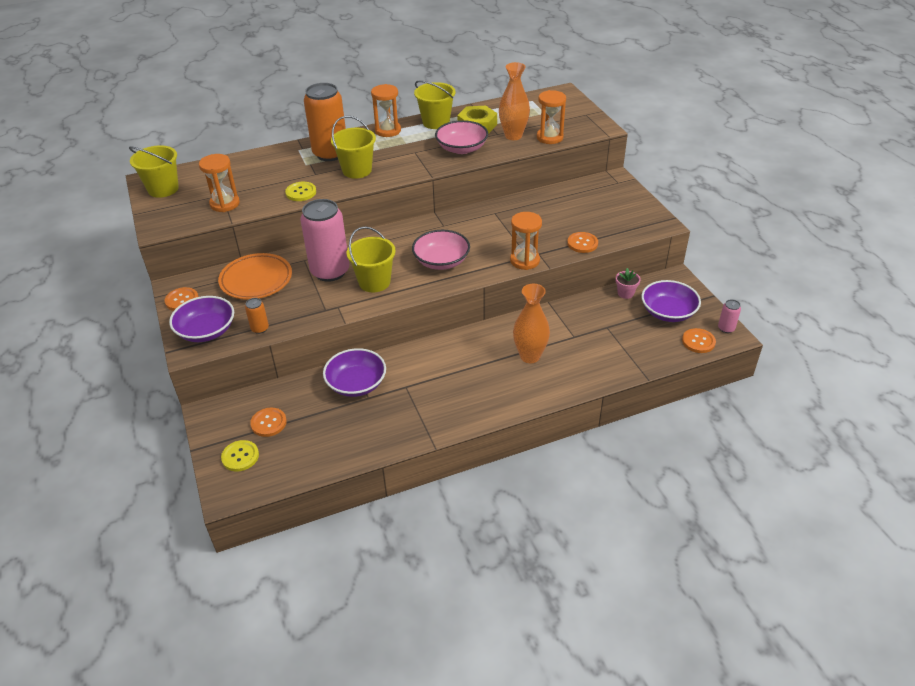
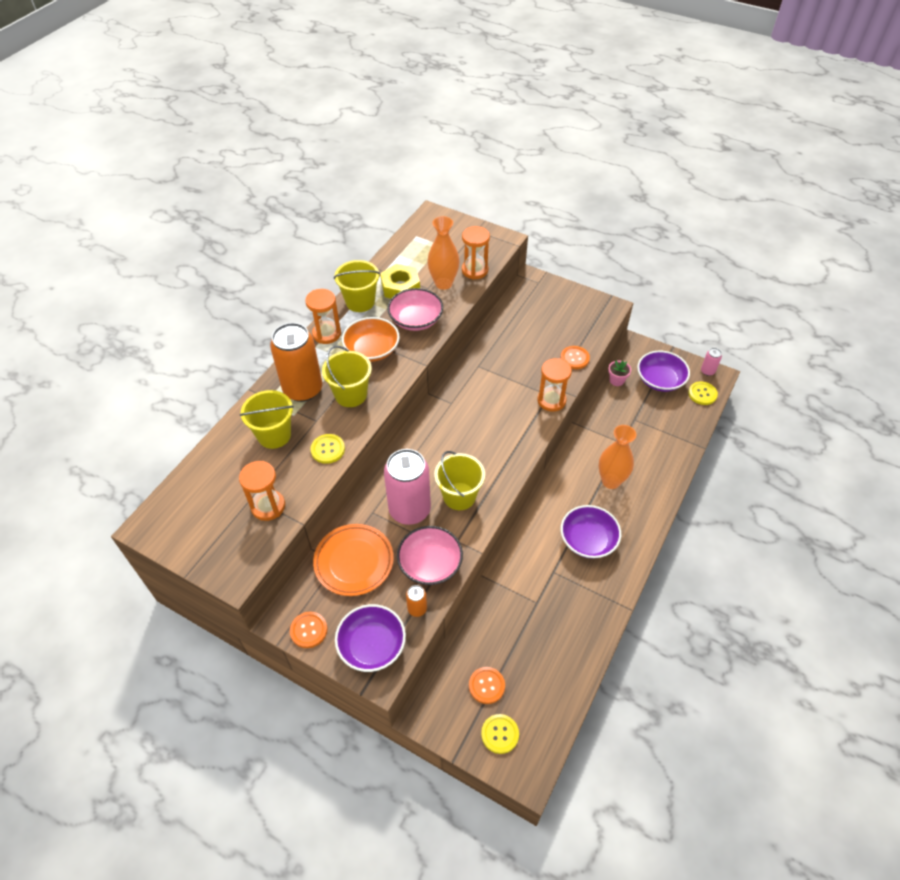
camera: 40 degrees left, 10 degrees up
(163, 189) = (179, 528): yellow bucket -> yellow bucket (274, 435)
(356, 384) = (514, 597): purple bowl -> purple bowl (588, 540)
(406, 152) = (372, 350): none -> orange bowl
(441, 261) = (489, 441): pink bowl -> pink bowl (430, 564)
(698, 341) = (702, 394): orange button -> yellow button

